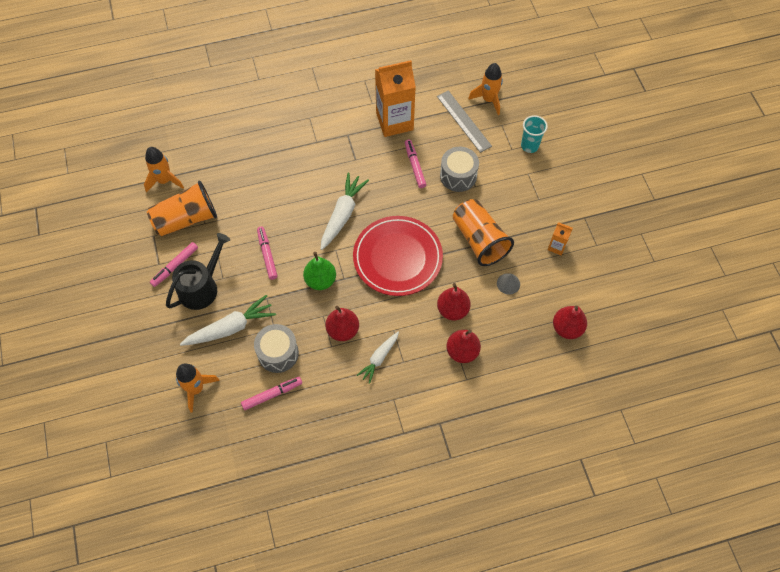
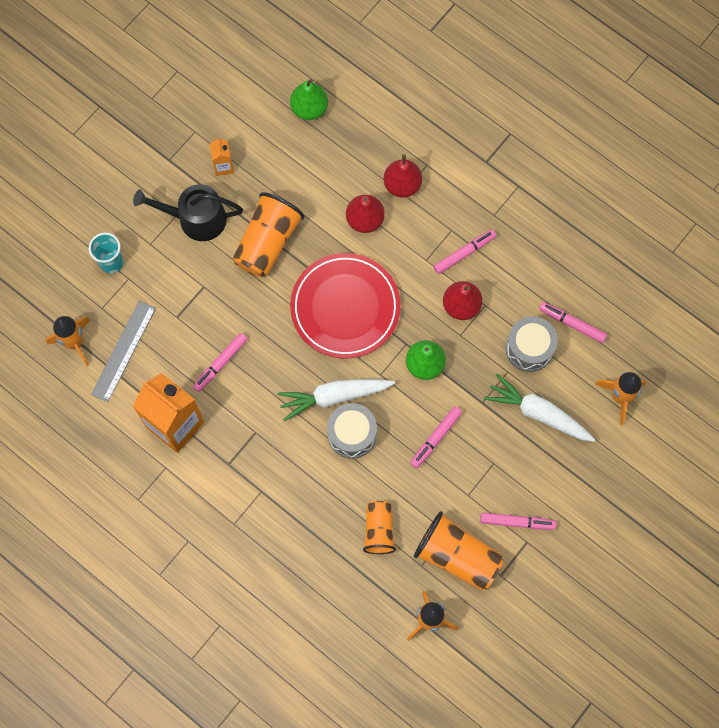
camera: 125 degrees left, 10 degrees up
(201, 287) = (519, 476): black watering can -> black watering can (196, 219)
(239, 187) = (379, 530): none -> orange cup
(379, 358) = (464, 253): white carrot -> pink marker
(458, 176) = (202, 311): grey drum -> grey drum (352, 434)
(508, 283) = (298, 187): grey cone -> none
(567, 328) = (309, 108): red pear -> green pear

